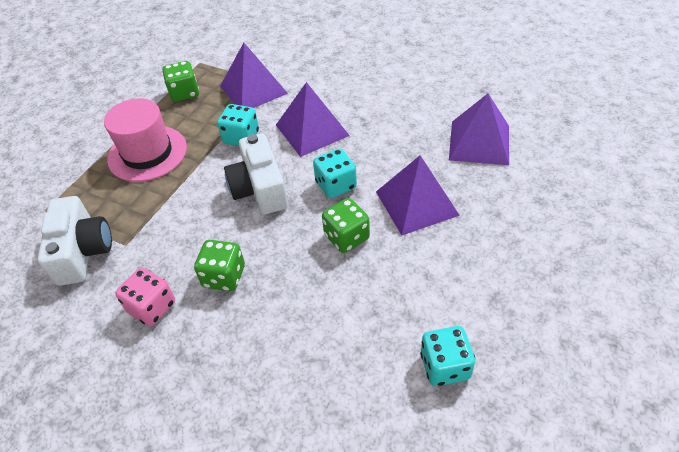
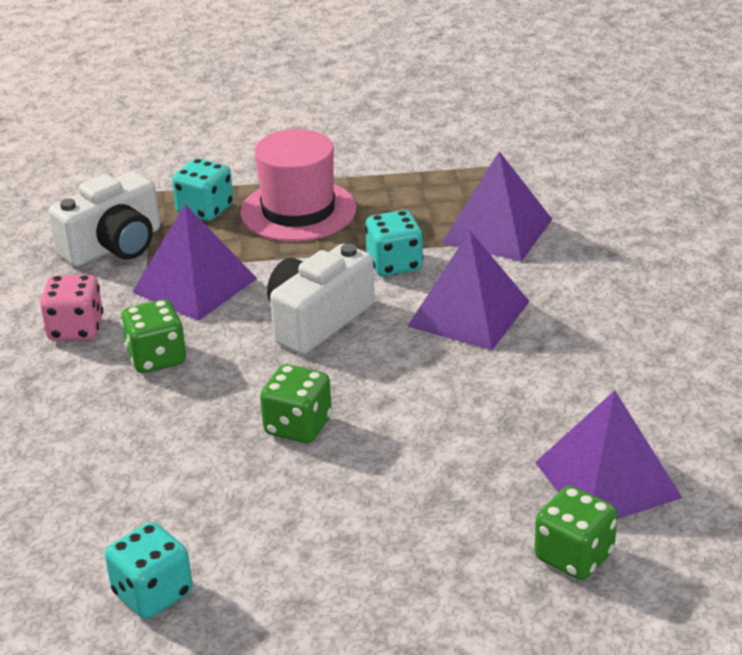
camera: 55 degrees right, 15 degrees down
(184, 93) = (430, 183): green dice -> green dice (574, 556)
(336, 185) = (382, 379): turquoise dice -> turquoise dice (205, 210)
(416, 203) = (415, 464): purple pyramid -> purple pyramid (194, 285)

